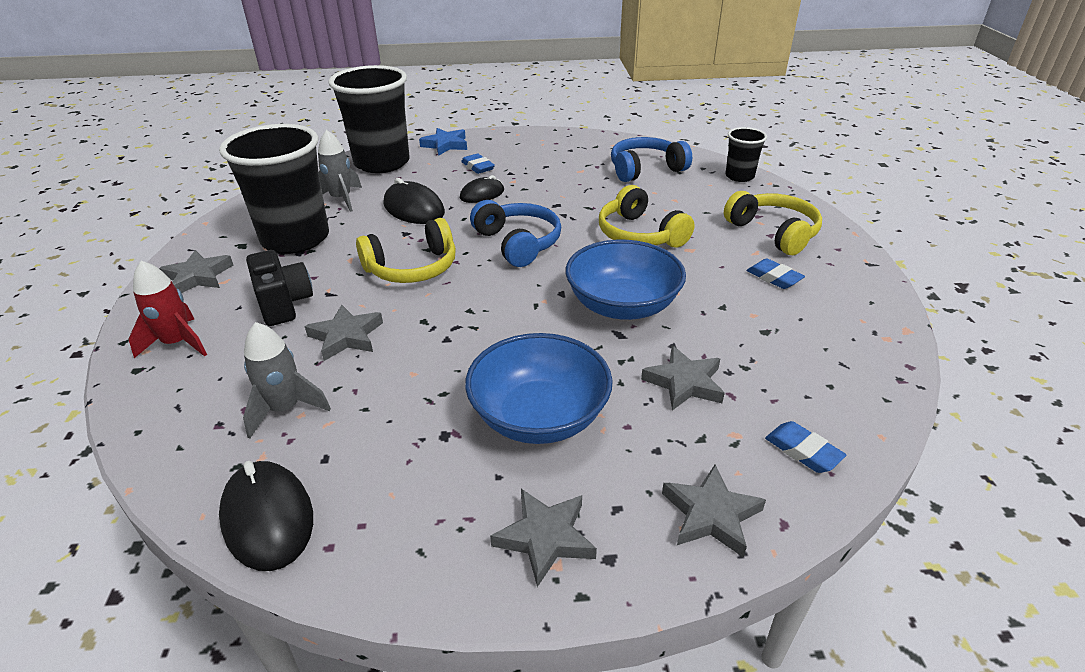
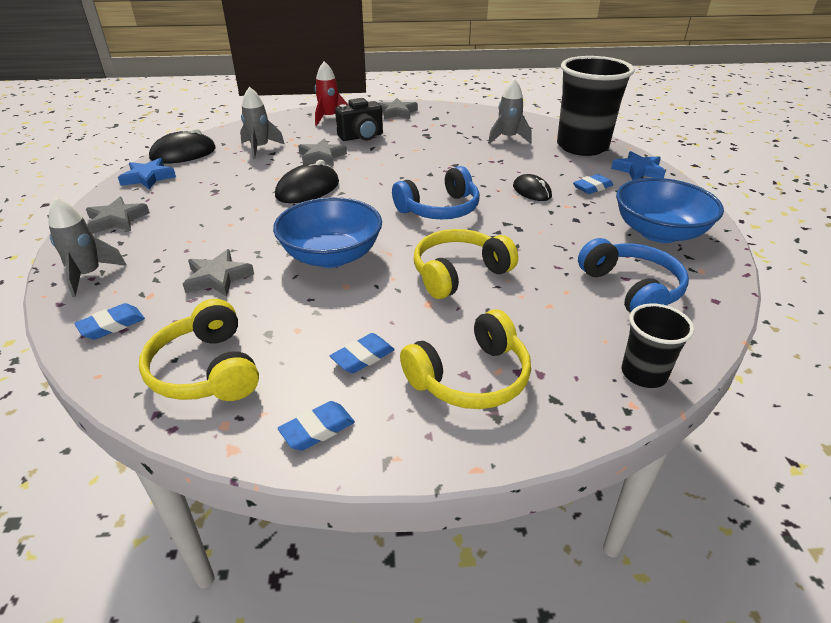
camera: 90 degrees right, 0 degrees up
(295, 239) = (444, 131): black cup -> none
(375, 545) = (148, 177): none -> blue star
(412, 268) = (402, 170): yellow headphones -> yellow headphones (207, 370)
(414, 209) = (496, 165): black mouse -> black mouse (308, 189)
(539, 416) = (213, 218): blue bowl -> blue bowl (659, 232)
(711, 515) = (89, 275): grey star -> grey rocket
(862, 292) = (317, 429): none -> blue eraser

